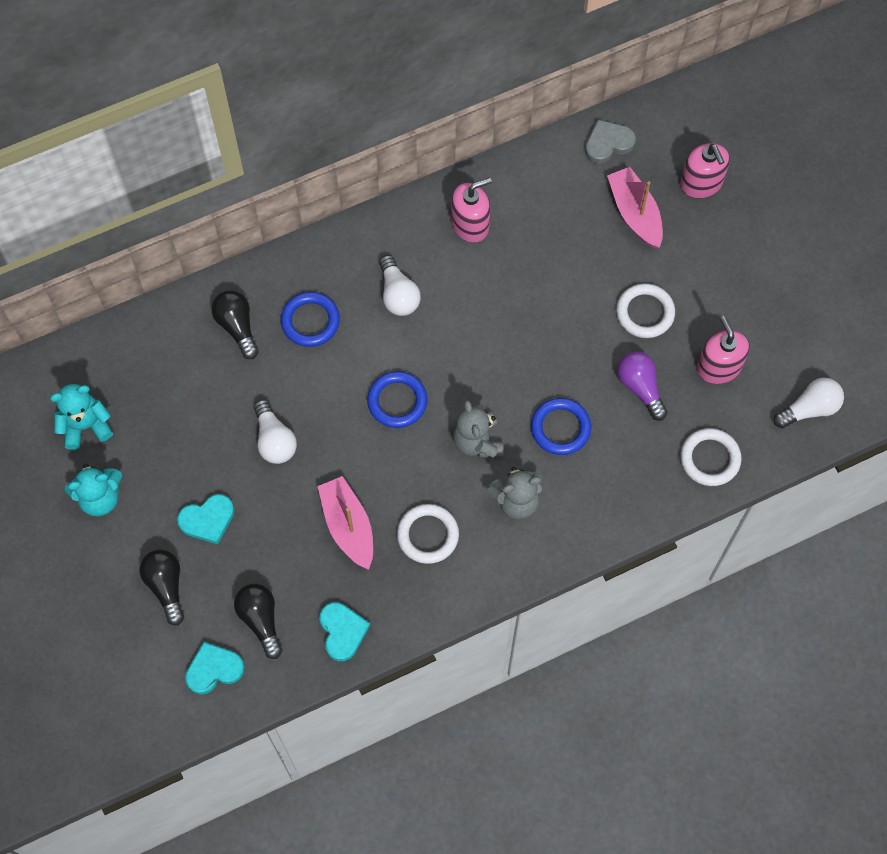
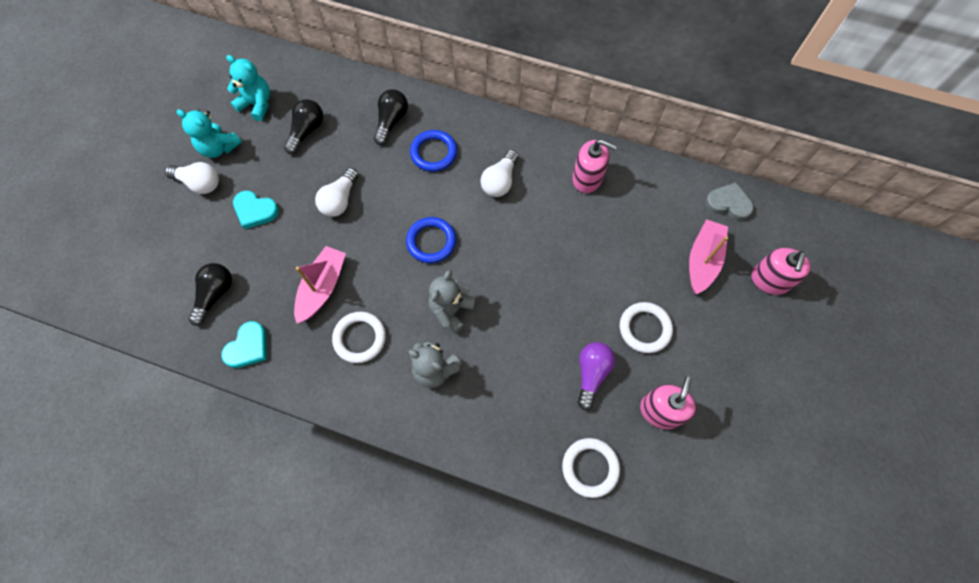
camera: 45 degrees right, 0 degrees up
(166, 586) = (193, 226): black light bulb -> black light bulb (307, 131)
(214, 669) = (160, 298): turquoise heart -> none
(560, 428) = (511, 350): blue ring -> none
(809, 409) = (699, 503): white light bulb -> white light bulb (199, 183)

